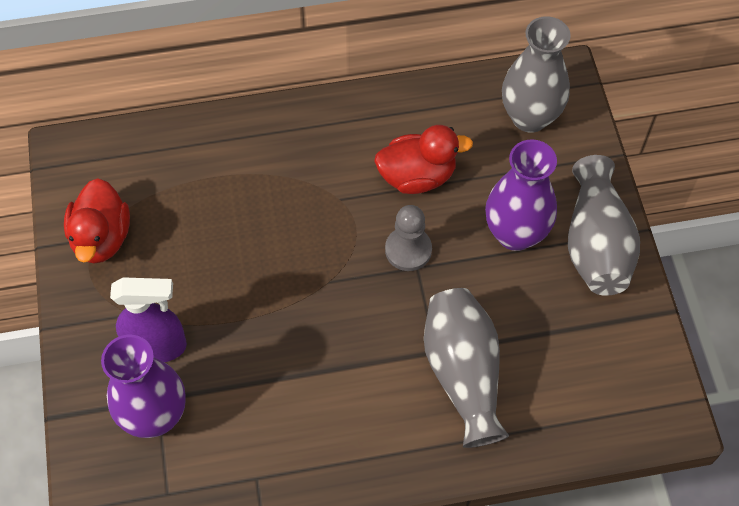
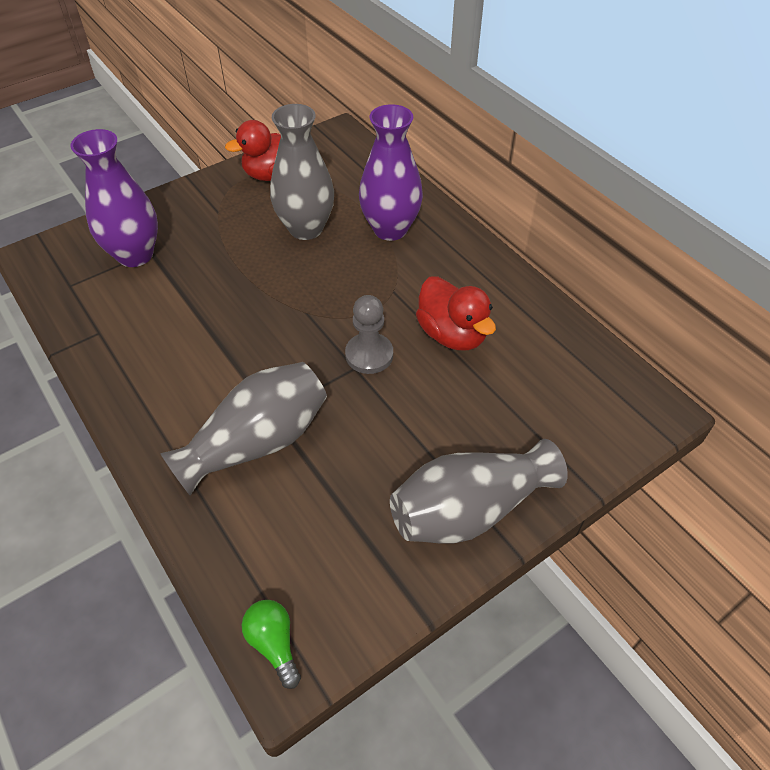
camera: 65 degrees right, 10 degrees down
(157, 346) = (196, 235): purple spray bottle -> none
(515, 234) = (437, 432): purple vase -> purple vase (390, 229)
(529, 117) = (582, 398): grey vase -> grey vase (306, 228)
(652, 420) = (274, 643): none -> green light bulb

